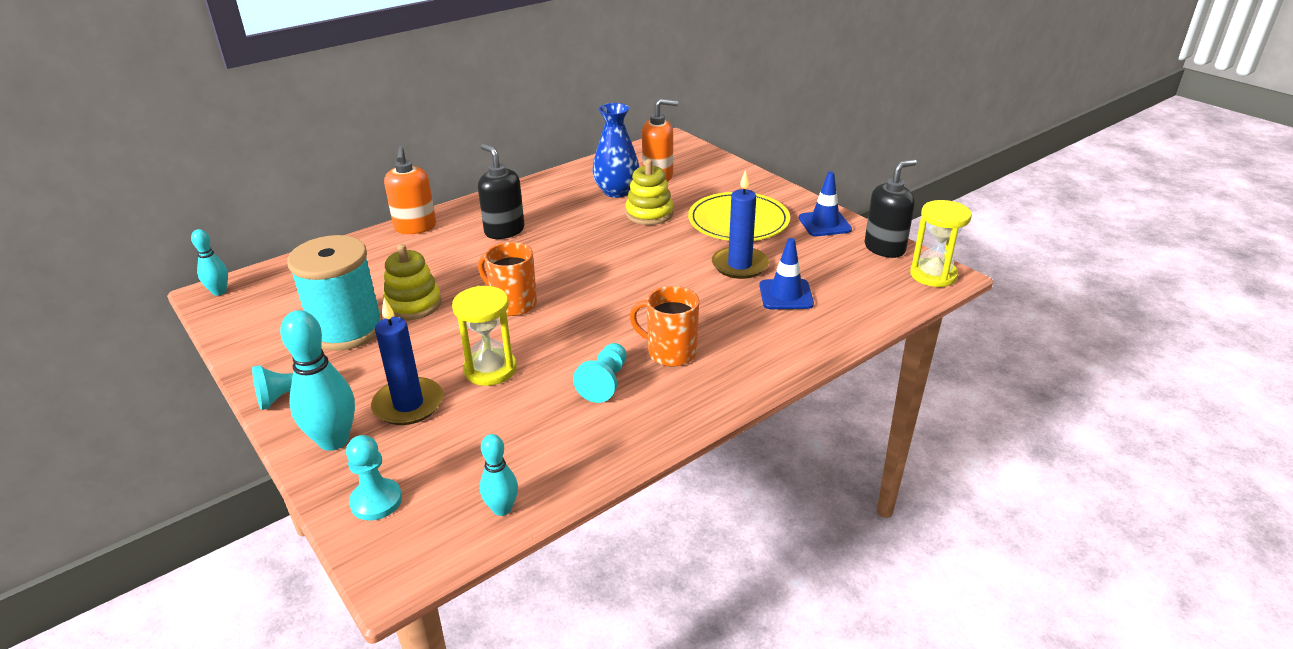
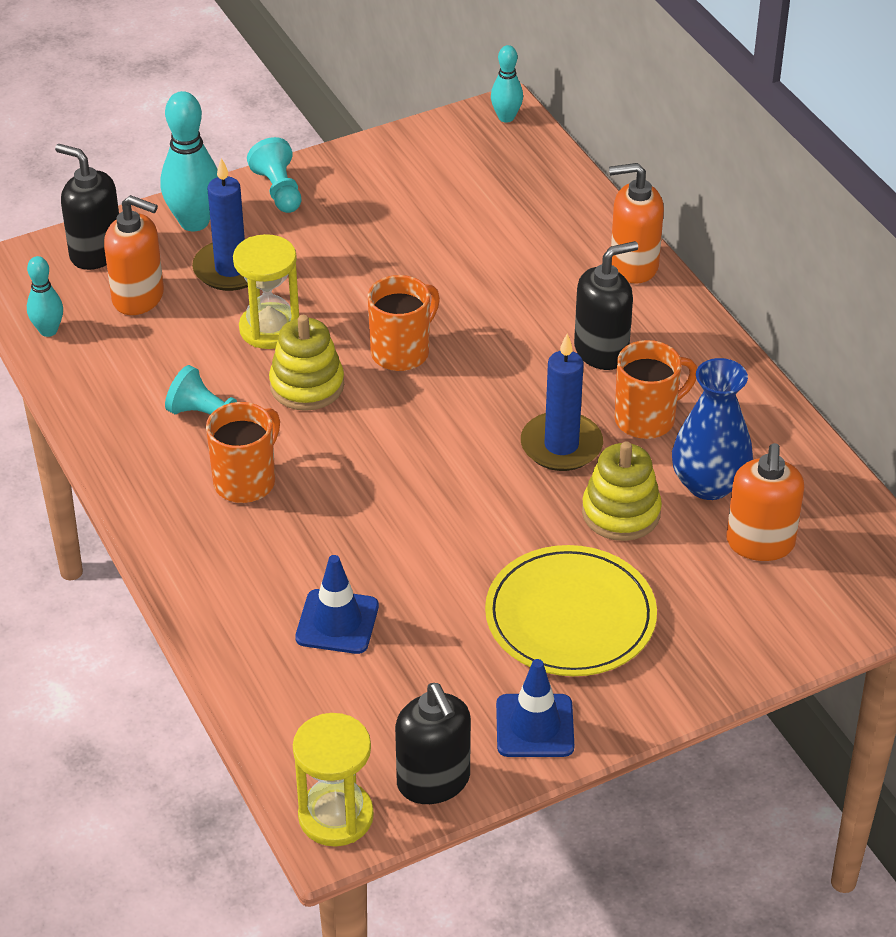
camera: 100 degrees right, 10 degrees up
(347, 330) = (390, 219): turquoise spool -> none
(376, 501) = (96, 253): turquoise pawn -> black soap dispenser
(413, 304) = (428, 268): yellow stacking toy -> yellow stacking toy (307, 385)
(449, 455) = (139, 297): none -> orange soap dispenser
(566, 212) = (647, 419): none -> orange mug
(739, 265) = (432, 589): blue candle -> blue candle (561, 445)

